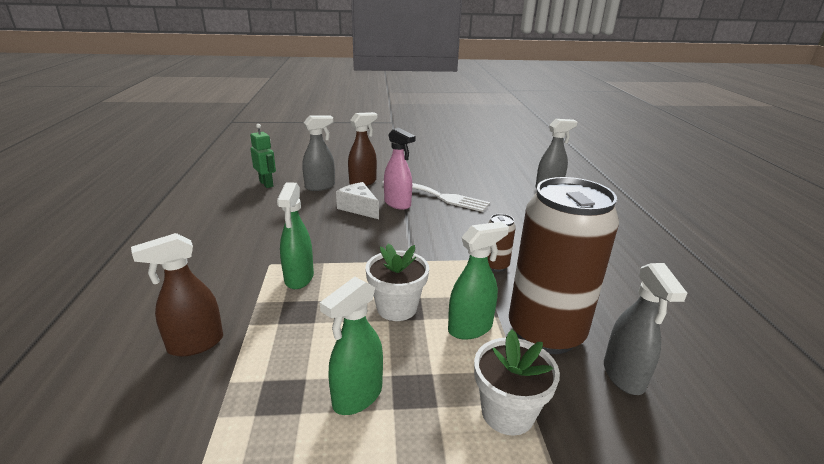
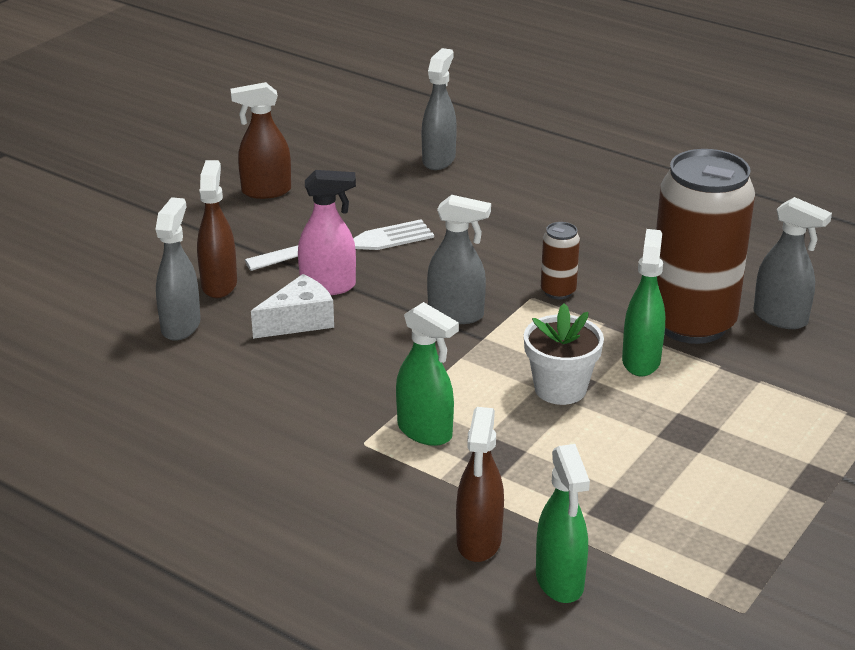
camera: 50 degrees left, 5 degrees up
(266, 184) = (97, 370): green robot -> none
(357, 396) = (665, 465): green spray bottle -> green spray bottle (560, 581)
(359, 208) = (299, 321): white cheese -> white cheese turned 150 degrees clockwise
(424, 244) = (456, 315): none -> grey spray bottle
(449, 165) = (266, 191): none -> brown spray bottle
(507, 413) = (760, 396): white flower pot -> none

